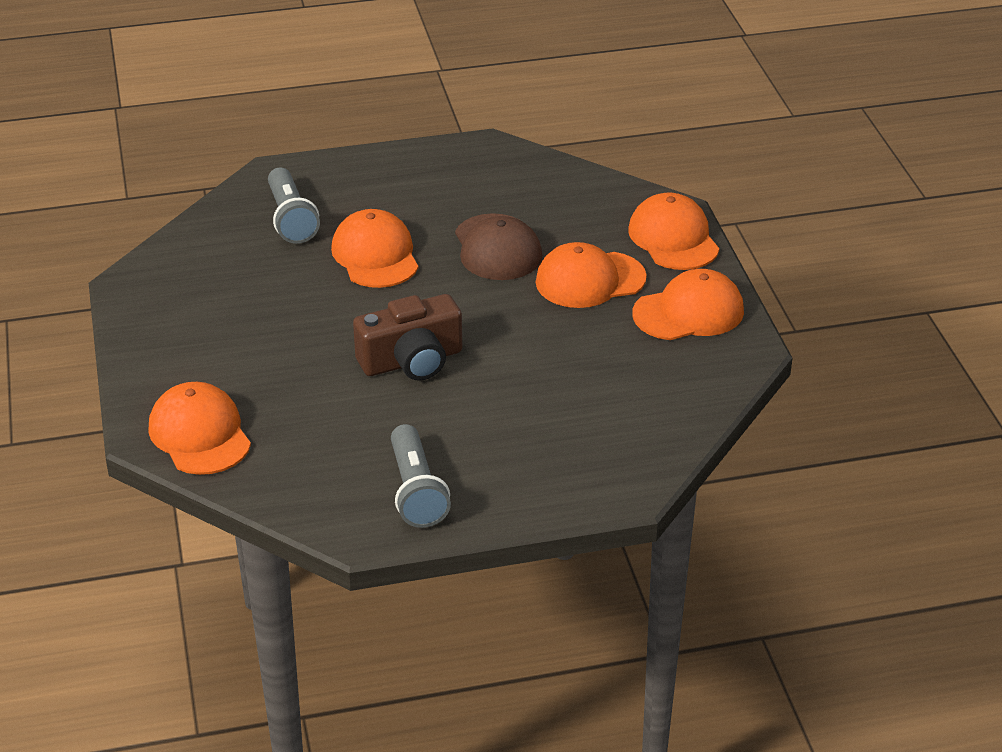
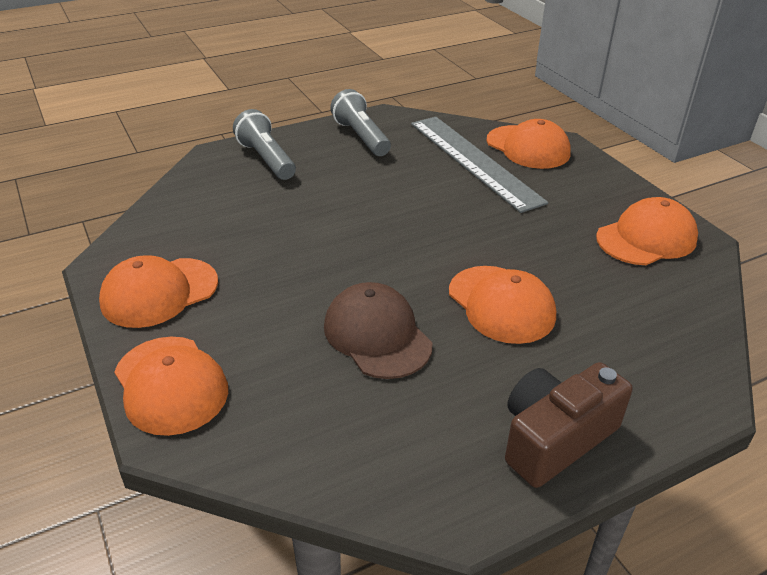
camera: 165 degrees right, 0 degrees up
(288, 422) = (473, 161): none -> grey ruler
(291, 219) = (622, 333): grey flashlight -> grey flashlight (266, 159)
(412, 361) = (407, 212): brown camera -> brown camera (555, 438)
(590, 280) = (266, 312): orange cap -> orange cap (646, 238)

